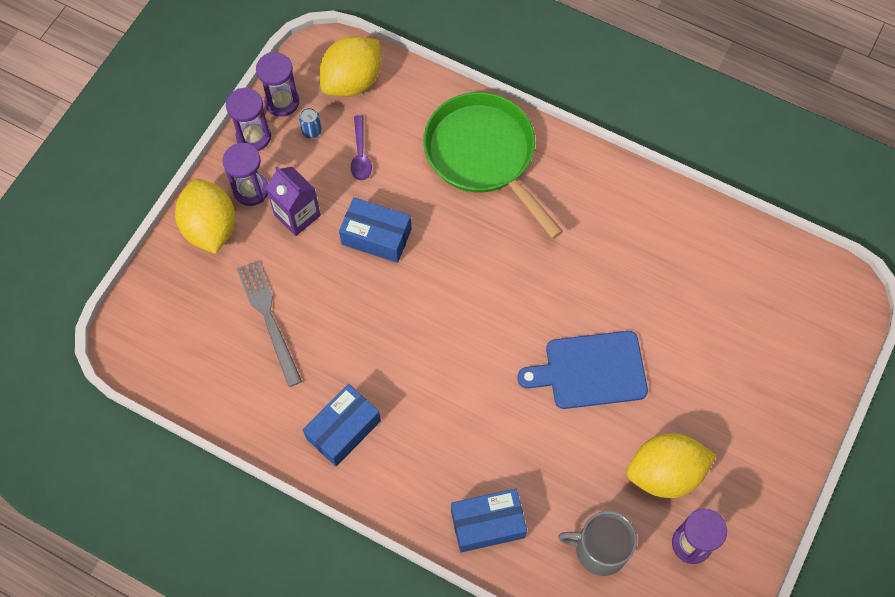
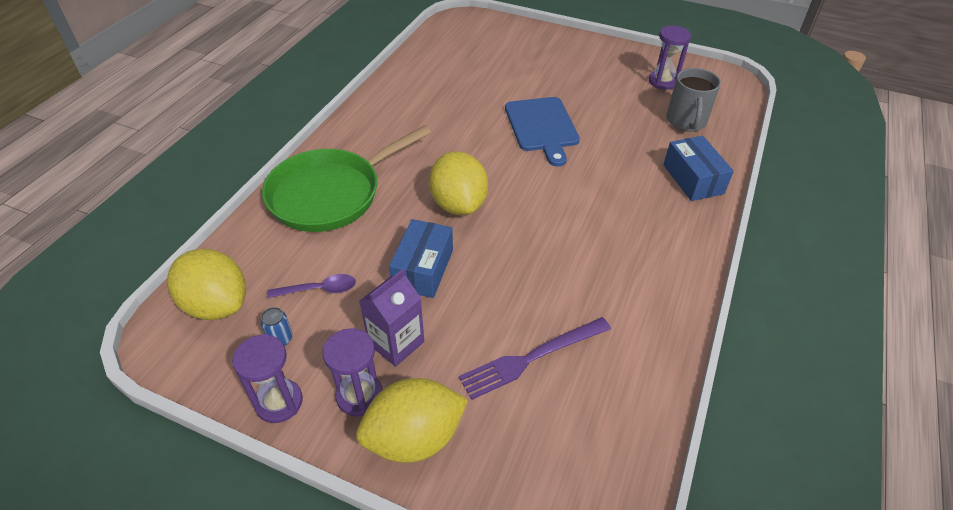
camera: 95 degrees left, 20 degrees down
(268, 318) = (532, 358): grey fork -> purple fork
(282, 102) = (231, 375): purple hourglass -> none
(343, 430) = (642, 280): blue box -> none
(665, 473) = (615, 92): yellow lemon -> yellow lemon (458, 204)

